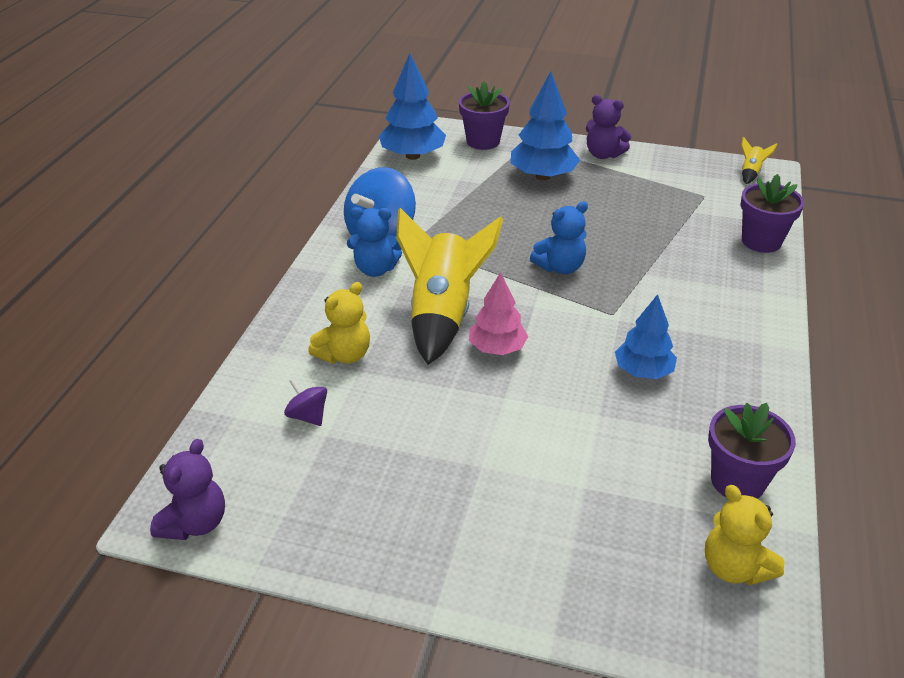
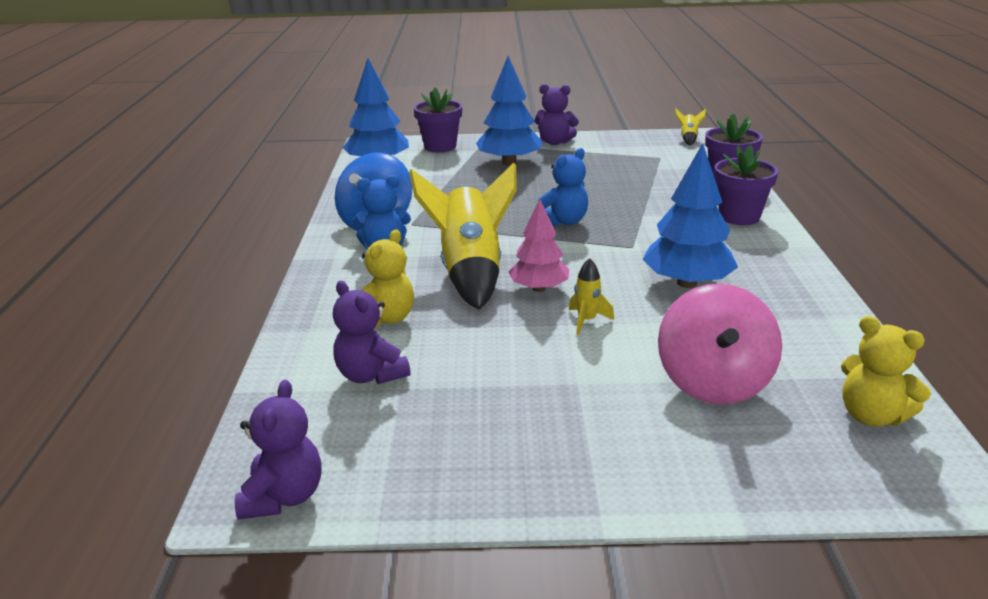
camera: 15 degrees left, 10 degrees down
(308, 416) = (371, 375): purple spinning top -> purple teddy bear
(523, 397) = (587, 321): none -> yellow rocket
(605, 495) = (713, 382): none -> pink spinning top
(643, 371) = (686, 283): blue tree -> blue tree, size x1.51
(737, 481) = (826, 348): purple flower pot -> purple flower pot (739, 217)

